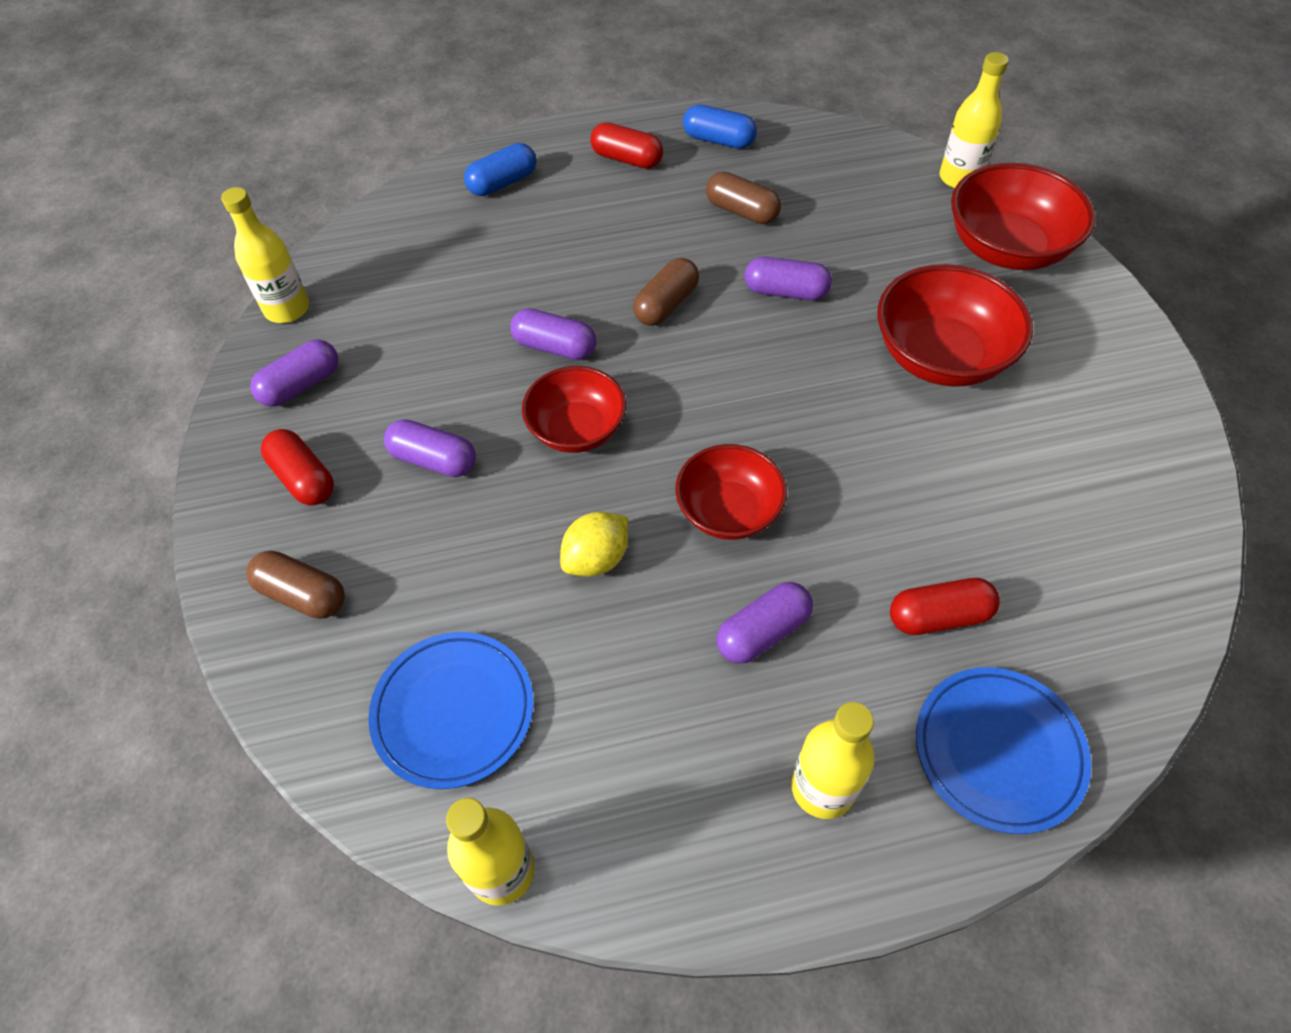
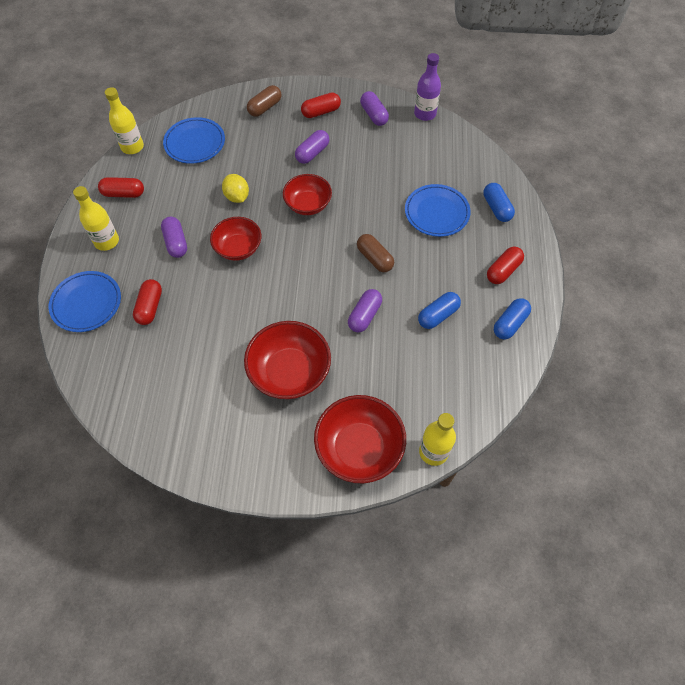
camera: 105 degrees right, 5 degrees up
(287, 309) = (425, 114): yellow bottle -> purple bottle
(536, 248) = (436, 212): none -> blue plate
(555, 347) = (362, 206): purple capsule -> none
(667, 817) = (123, 193): none -> red capsule
(742, 211) = (438, 315): brown capsule -> blue capsule

